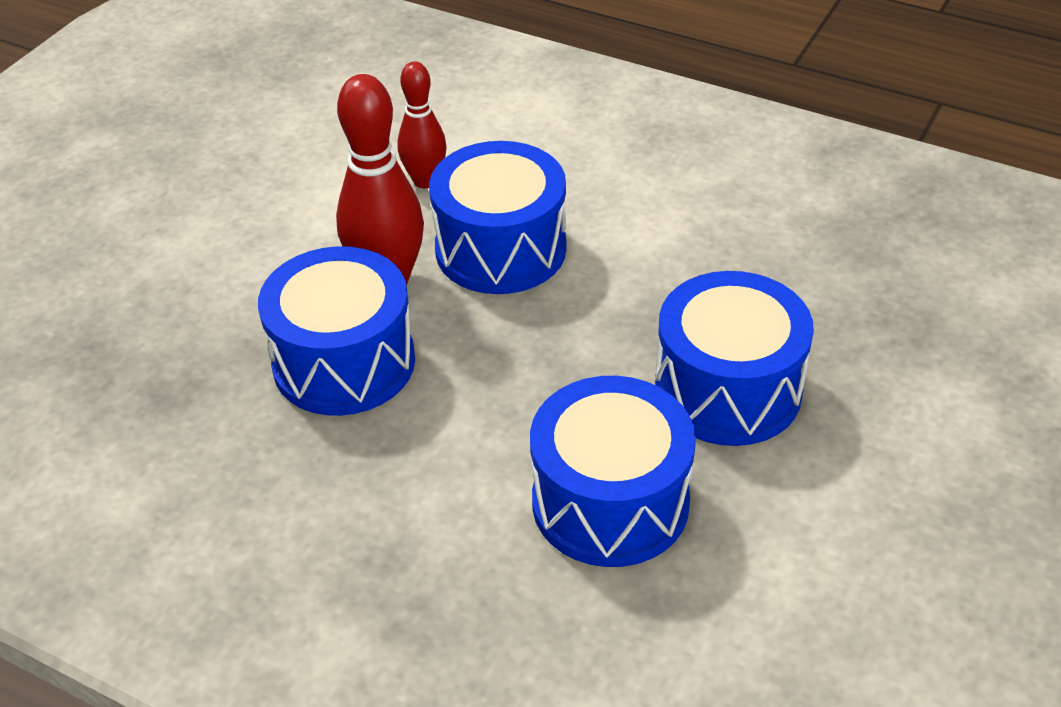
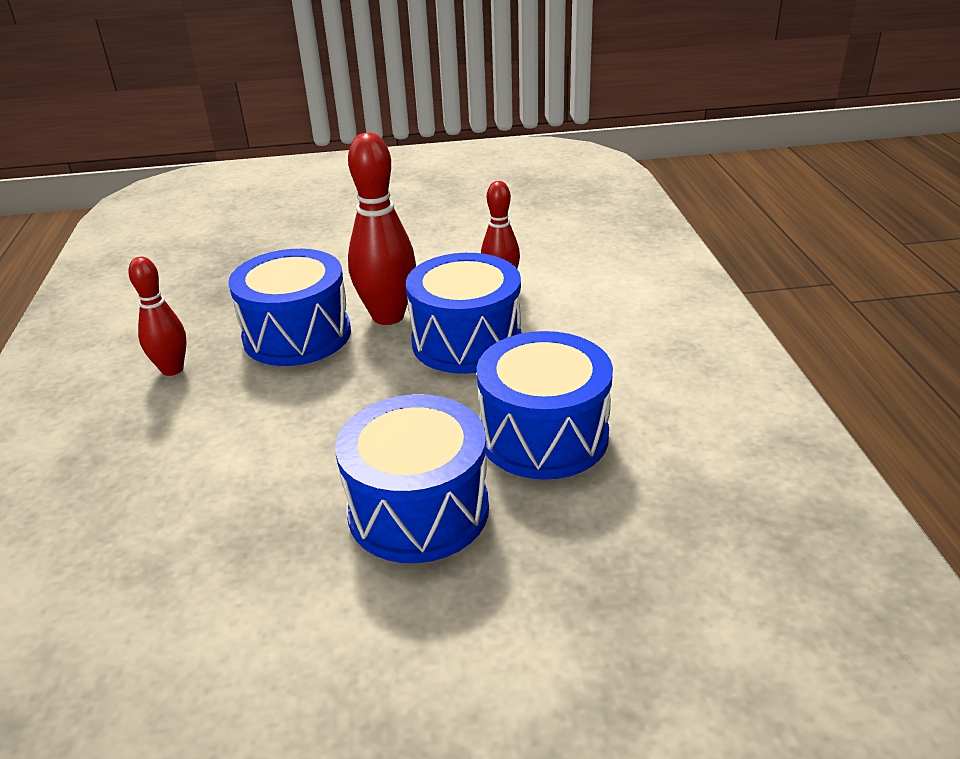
camera: 55 degrees right, 10 degrees down
(298, 489) = (172, 369): none -> red bowling pin
(610, 502) = (245, 501): blue drum -> blue drum (544, 436)

